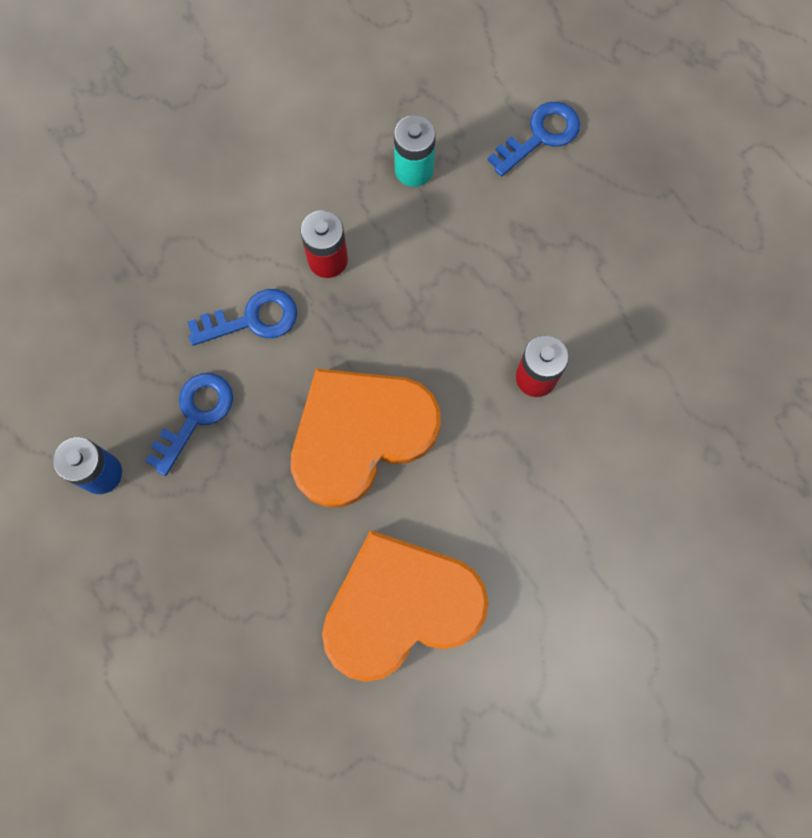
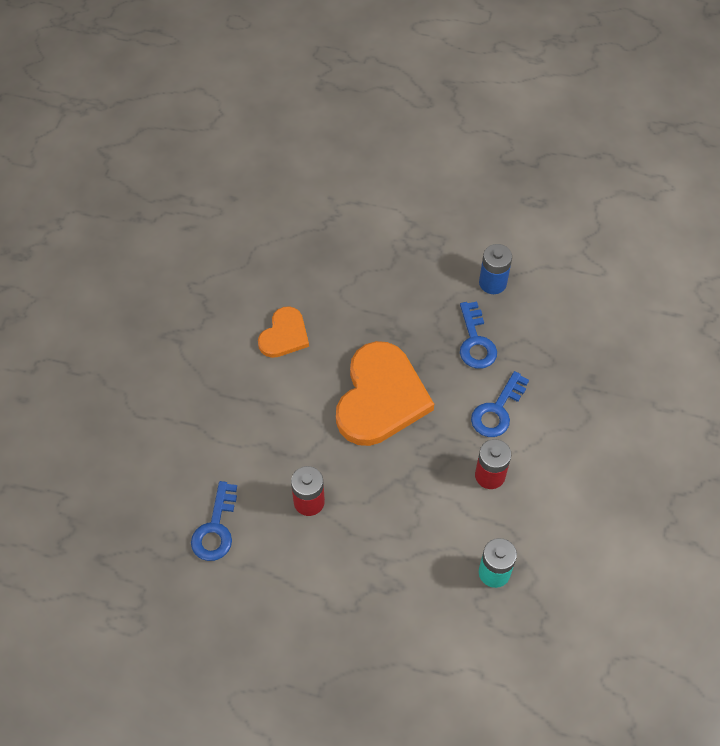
camera: 140 degrees right, 15 degrees down
(400, 607) = (284, 335): orange heart -> orange heart, size x0.54
(540, 136) = (436, 664): blue key -> blue key (215, 529)

